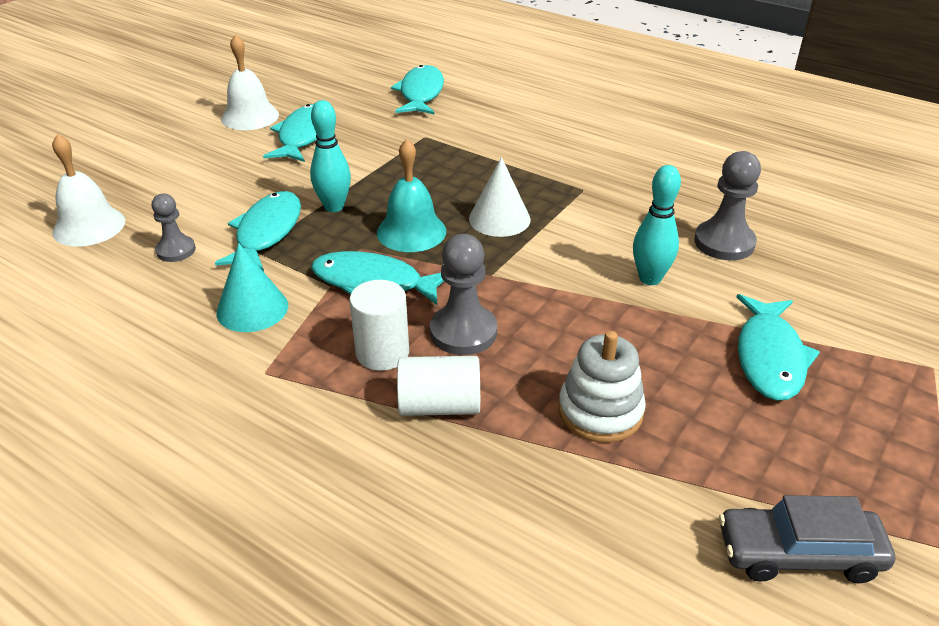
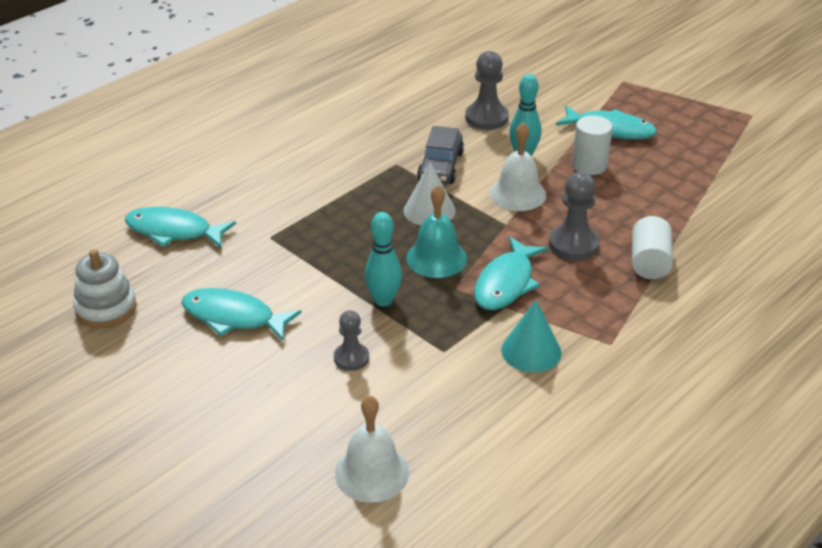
camera: 80 degrees left, 0 degrees up
(176, 250) = (433, 403): grey pawn -> grey pawn (351, 358)
(250, 116) = (167, 358): white bell -> white bell (517, 194)
(266, 232) = (416, 343): turquoise fish -> none
(382, 353) = (593, 284): white cylinder -> white cylinder (589, 165)
(600, 411) = (656, 199): white stacking toy -> white stacking toy (106, 308)
(798, 553) = (759, 157): grey car -> grey car (440, 167)

